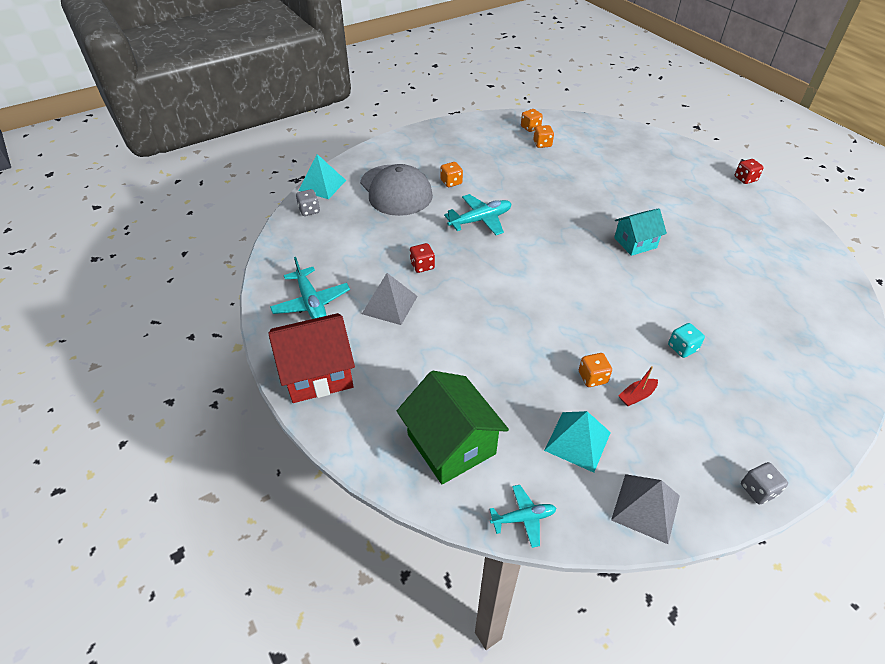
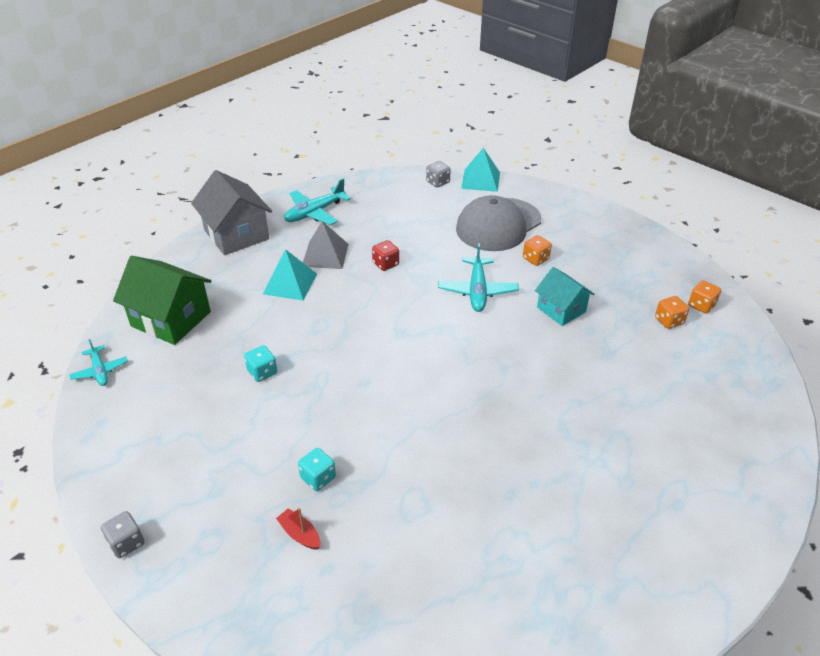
camera: 75 degrees right, 5 degrees down
(318, 373) = (236, 234): red house -> grey house
(451, 444) = (171, 319): green house -> green house turned 75 degrees clockwise
(480, 220) = (477, 291): turquoise plane -> turquoise plane turned 45 degrees clockwise
(552, 371) = (262, 372): none -> turquoise dice
(577, 441) = (179, 398): turquoise pyramid -> turquoise pyramid (290, 283)
(592, 377) = (259, 402): orange dice -> none
(635, 243) = (497, 427): turquoise house -> turquoise house (561, 310)
(636, 396) = (240, 439): red boat -> red boat (300, 534)
(645, 507) = (108, 450): grey pyramid -> none
(745, 179) = (736, 564): red dice -> none

